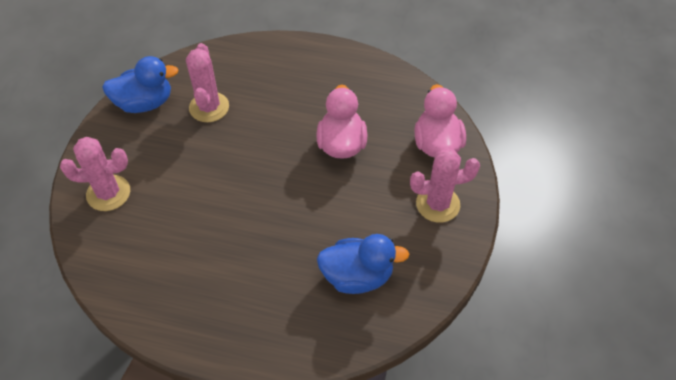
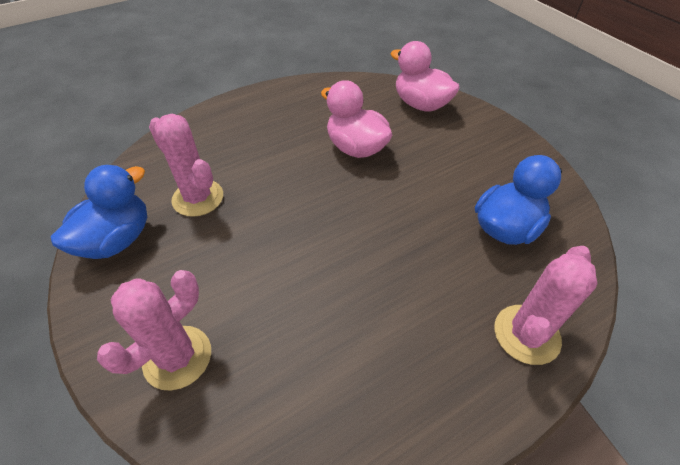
camera: 45 degrees left, 5 degrees down
(437, 204) = (478, 138): pink cactus -> pink cactus (526, 334)

